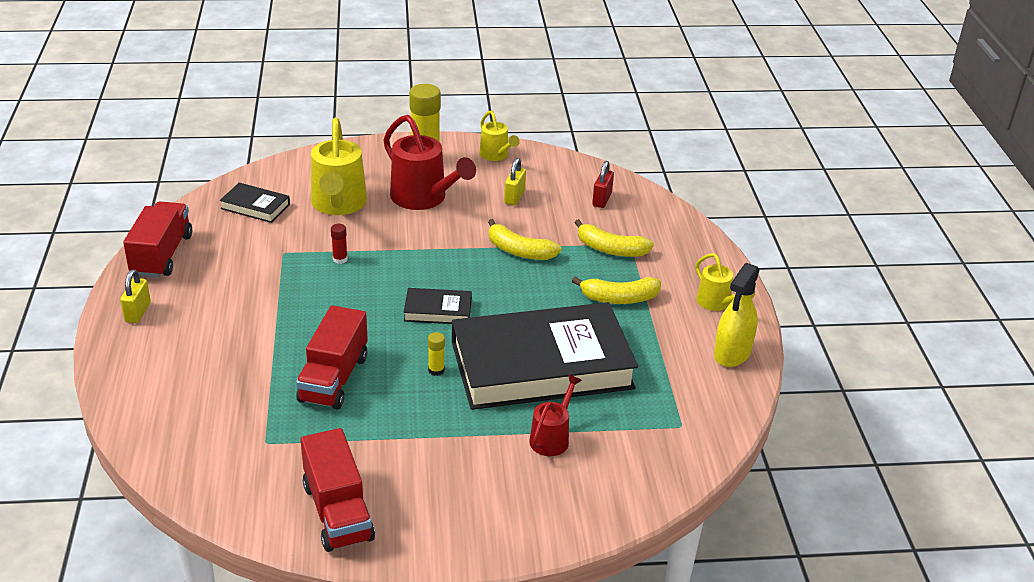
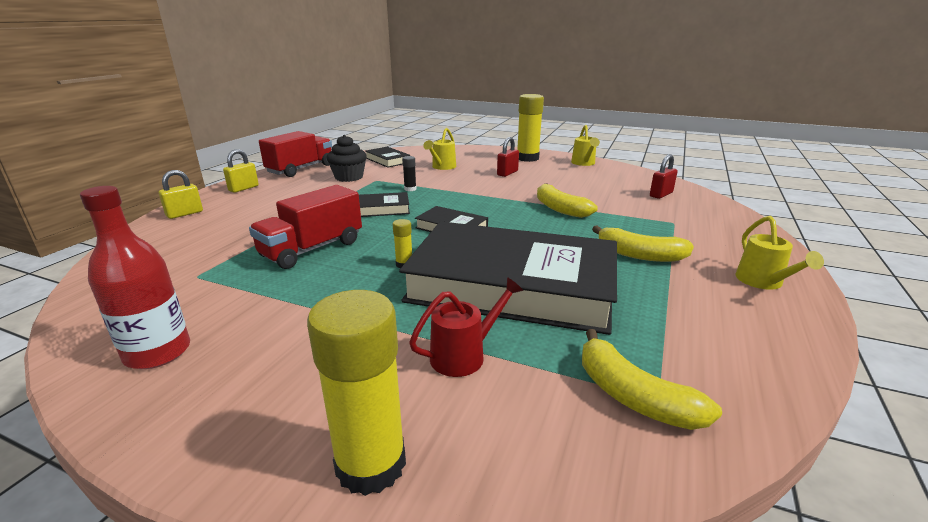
camera: 30 degrees right, 10 degrees down
(244, 256) = (349, 177): none -> black cupcake
(337, 512) = (158, 352): red truck -> red bottle
(338, 205) = (442, 167): yellow watering can -> yellow watering can, size x0.56
(340, 259) = (410, 189): red glue stick -> black glue stick
(340, 303) = (380, 209): none -> black book
(424, 199) = (507, 173): red watering can -> red padlock
(514, 197) = (581, 182): yellow padlock -> yellow padlock (185, 214)
(554, 520) = (371, 464): none -> yellow glue stick
(610, 249) = (651, 222): yellow banana -> yellow banana (633, 396)
(732, 353) = (772, 333): yellow spray bottle -> none

